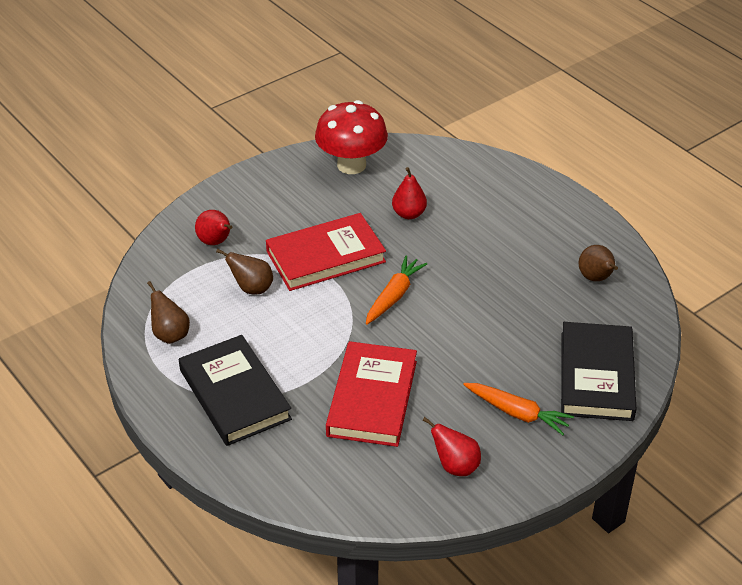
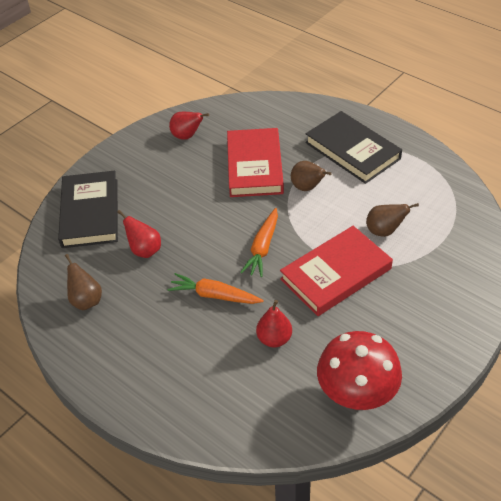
camera: 170 degrees right, 5 degrees up
(170, 334) = (425, 182): brown pear -> brown pear (307, 187)
(216, 242) = (441, 269): red pear -> red pear (144, 250)
(517, 413) = (149, 175): orange carrot -> orange carrot (214, 295)

